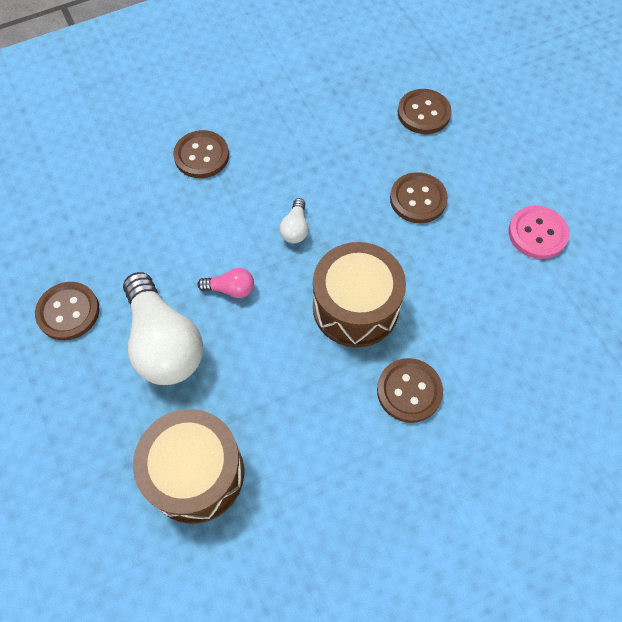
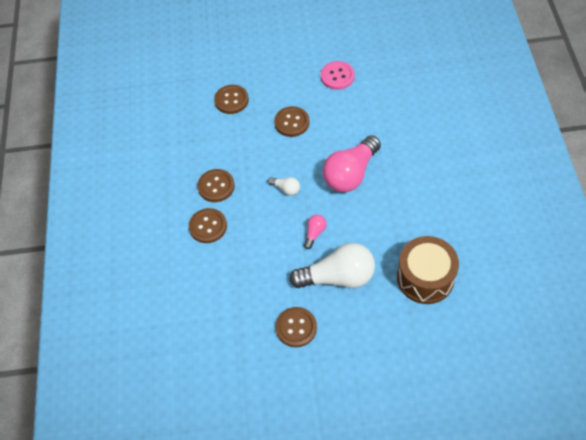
camera: 65 degrees left, 5 degrees down
(355, 307) = (350, 173): brown drum -> pink light bulb
(409, 391) = (410, 164): brown button -> brown button (216, 186)

